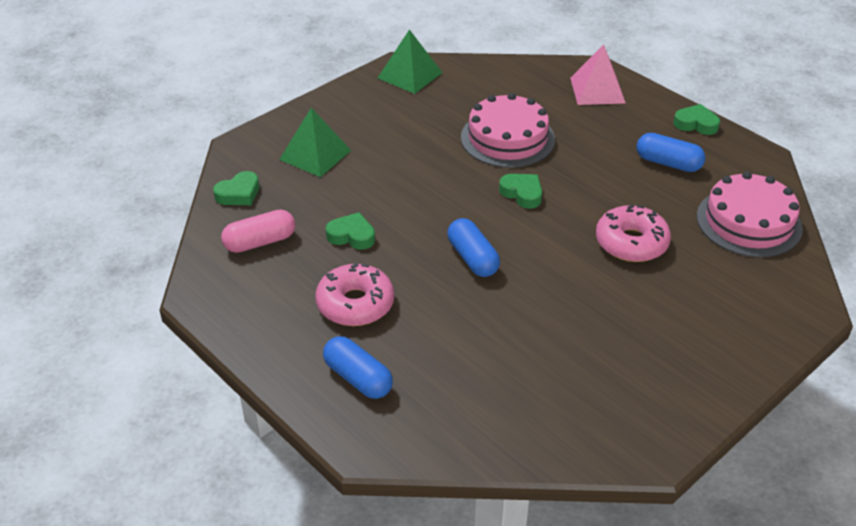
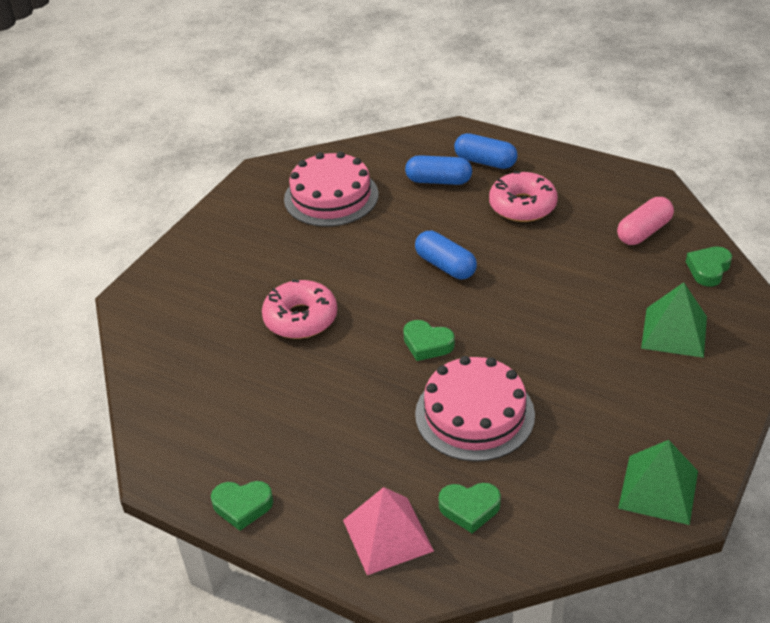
camera: 165 degrees right, 0 degrees up
(352, 236) = (567, 258): green heart -> green heart (469, 508)
(668, 163) = (273, 429): blue capsule -> blue capsule (438, 181)
(749, 222) = (181, 373): pink cake -> pink cake (331, 197)

